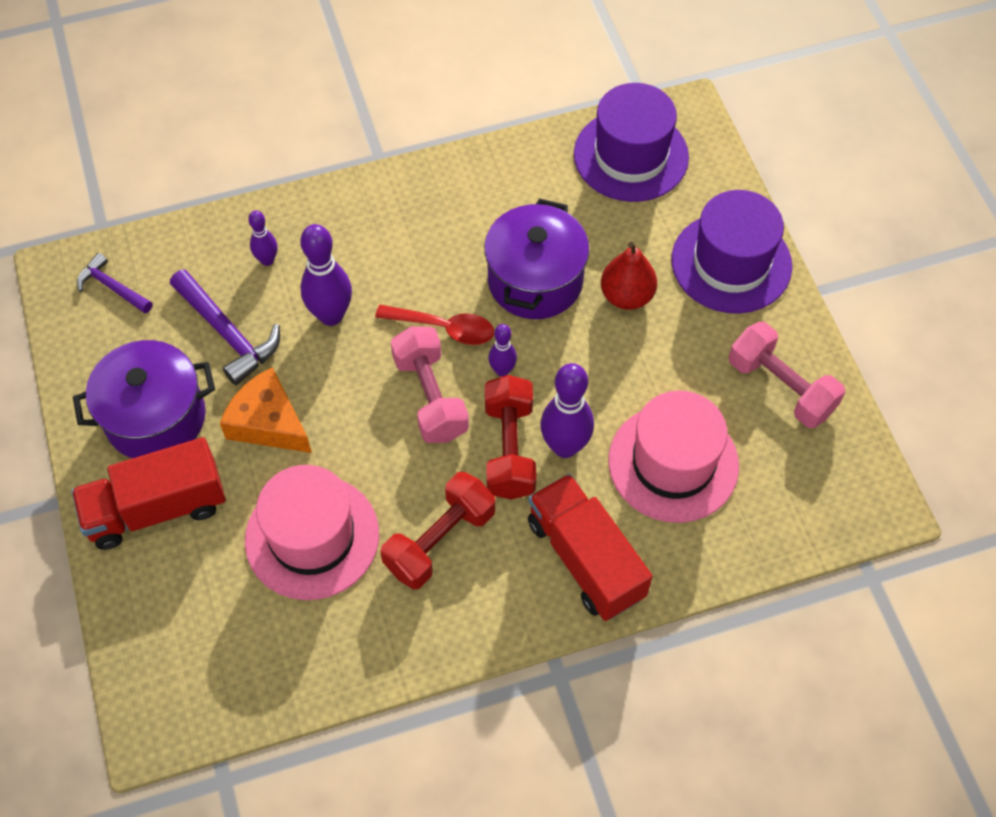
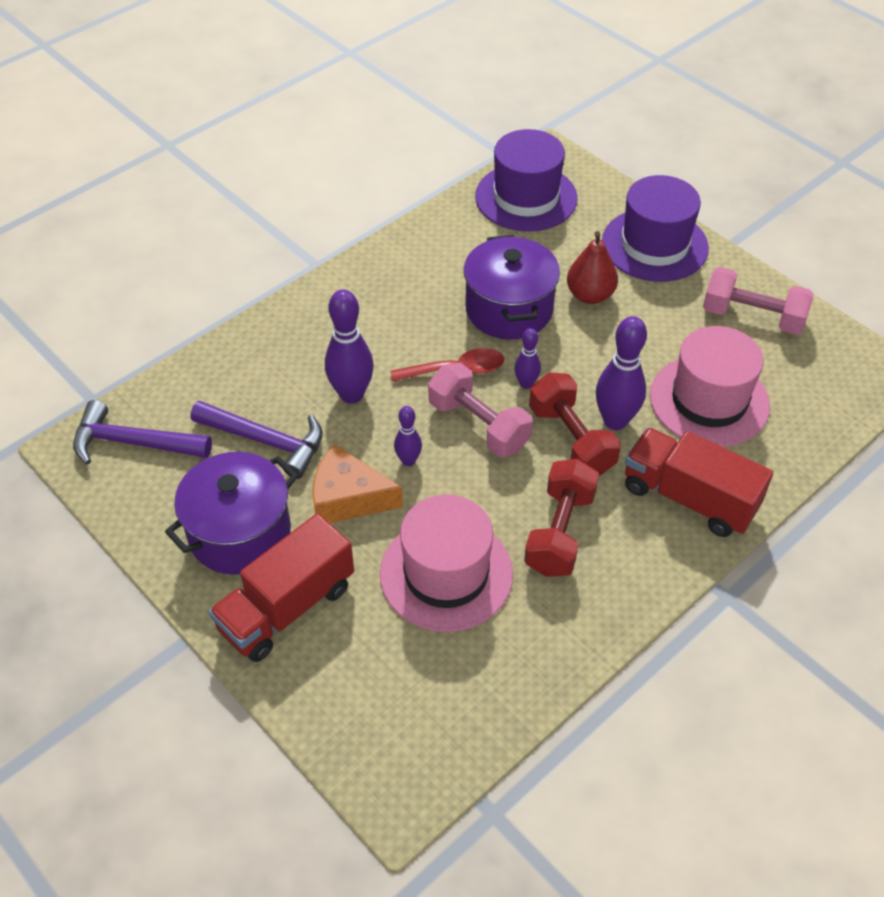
camera: 25 degrees left, 10 degrees down
(112, 287) = (133, 443): purple hammer -> purple hammer, size x1.61
(267, 260) = (267, 372): purple bowling pin -> purple bowling pin (408, 460)

